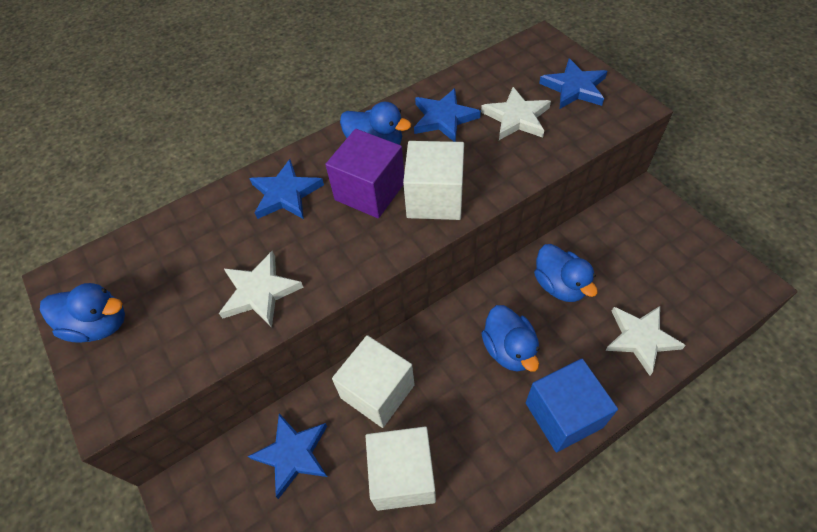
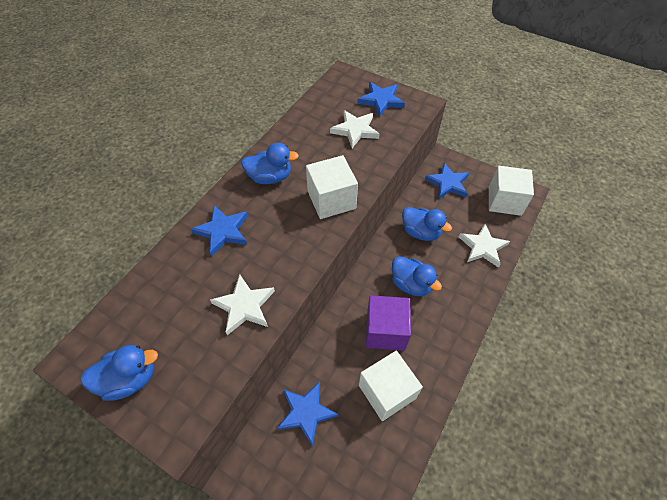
camera: 30 degrees left, 0 degrees up
(370, 191) = (284, 209): purple cube -> purple cube (385, 331)
(377, 391) = (341, 346): white cube -> white cube (504, 201)
(443, 118) = (307, 144): blue star -> blue star (447, 183)
(563, 415) = (463, 311): blue cube -> none

